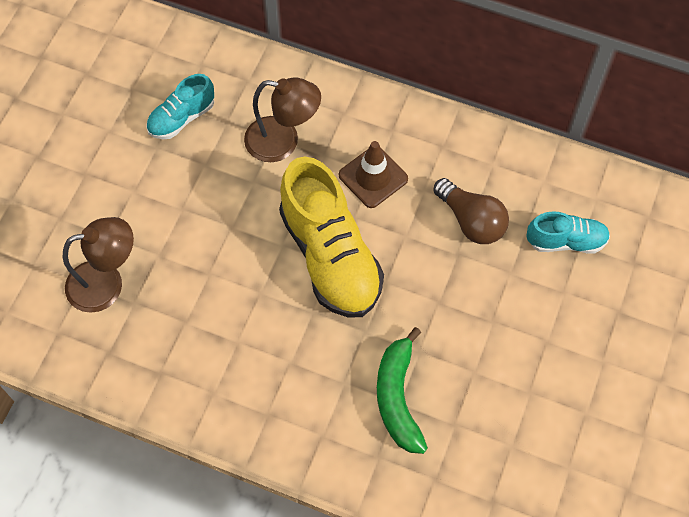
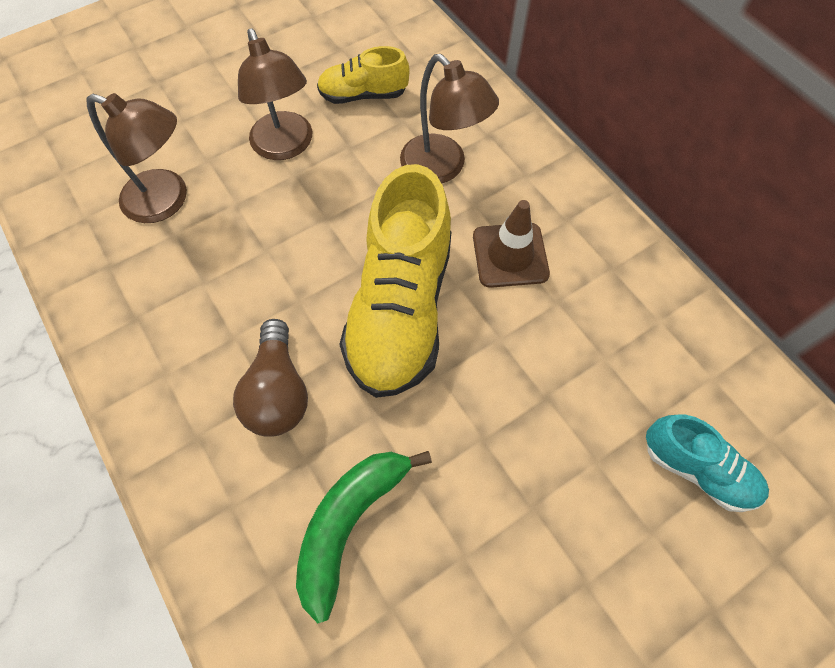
camera: 35 degrees right, 0 degrees up
(158, 192) = (286, 146): none -> brown lamp
(182, 118) = (363, 95): turquoise shoe -> yellow shoe
(471, 221) = (590, 369): brown light bulb -> brown light bulb (278, 391)

